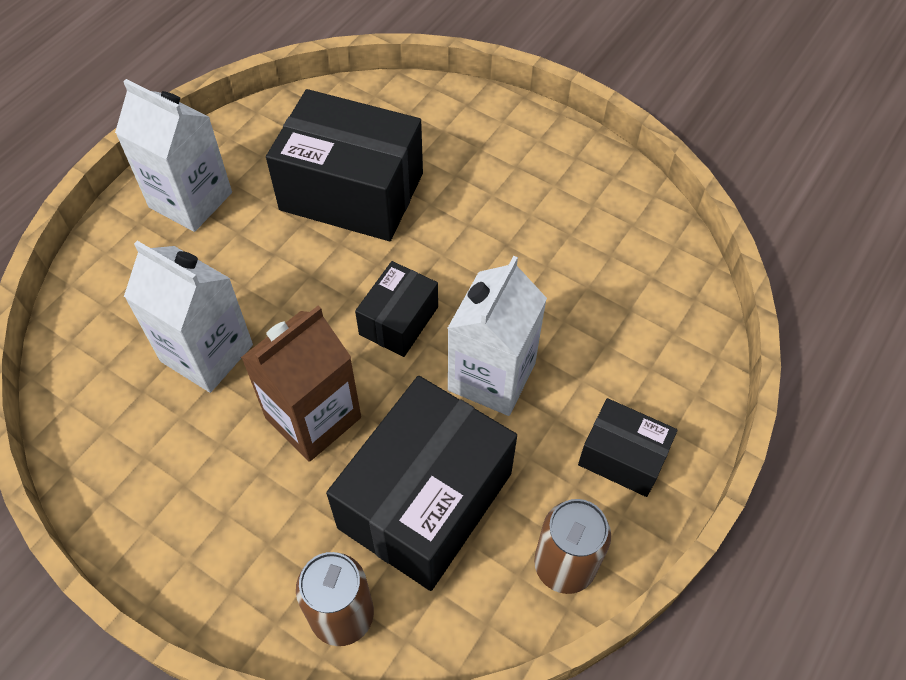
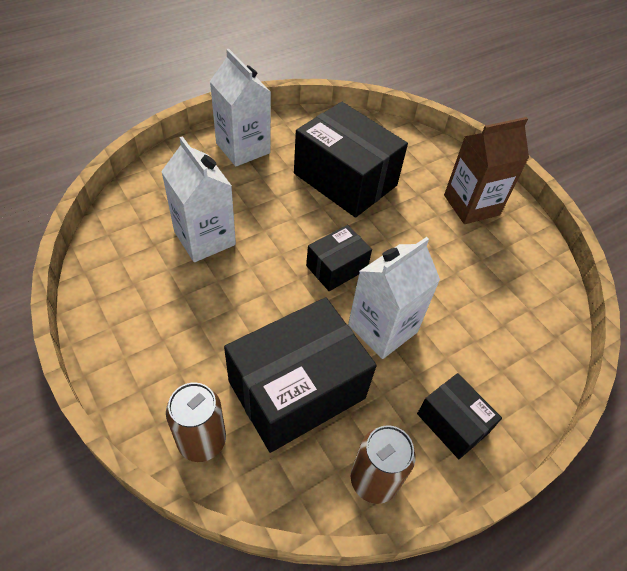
camera: 20 degrees right, 5 degrees down
(313, 417) = (250, 304): brown carton -> brown carton (471, 205)

